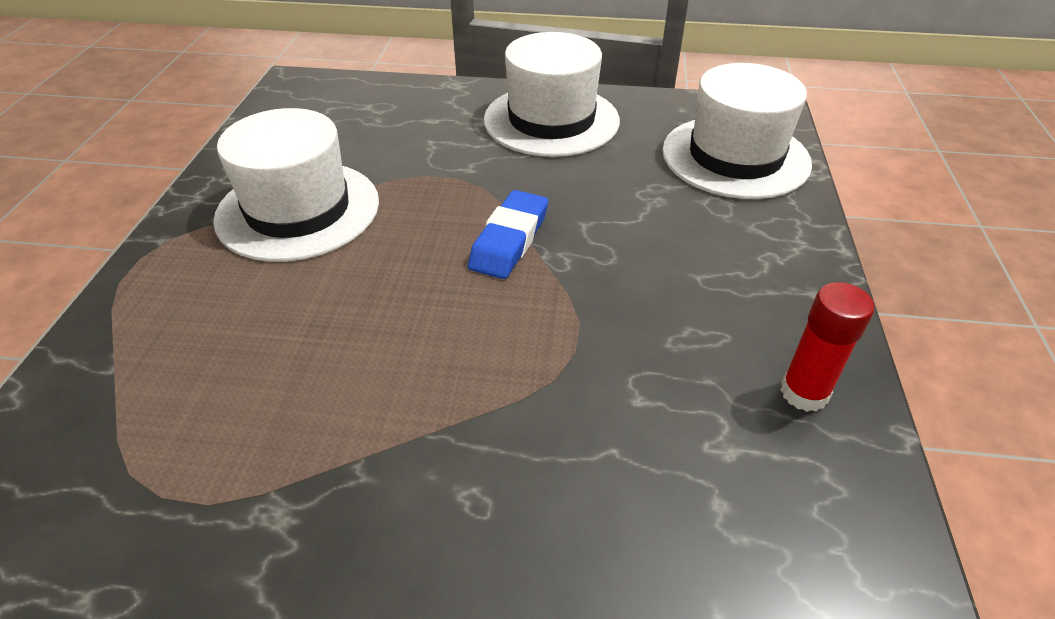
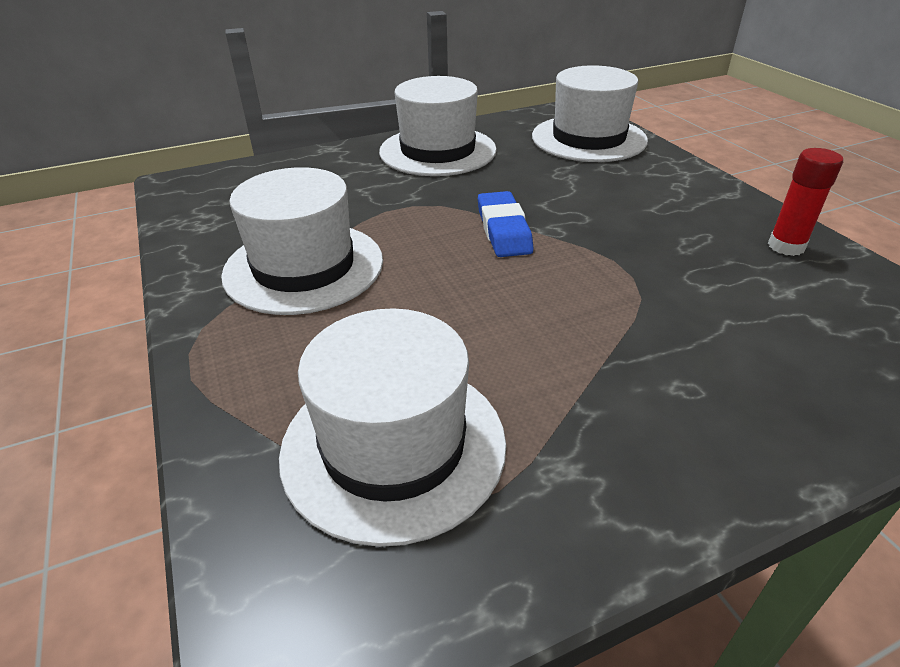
camera: 30 degrees left, 5 degrees down
(181, 417) = (393, 445): none -> white hat

